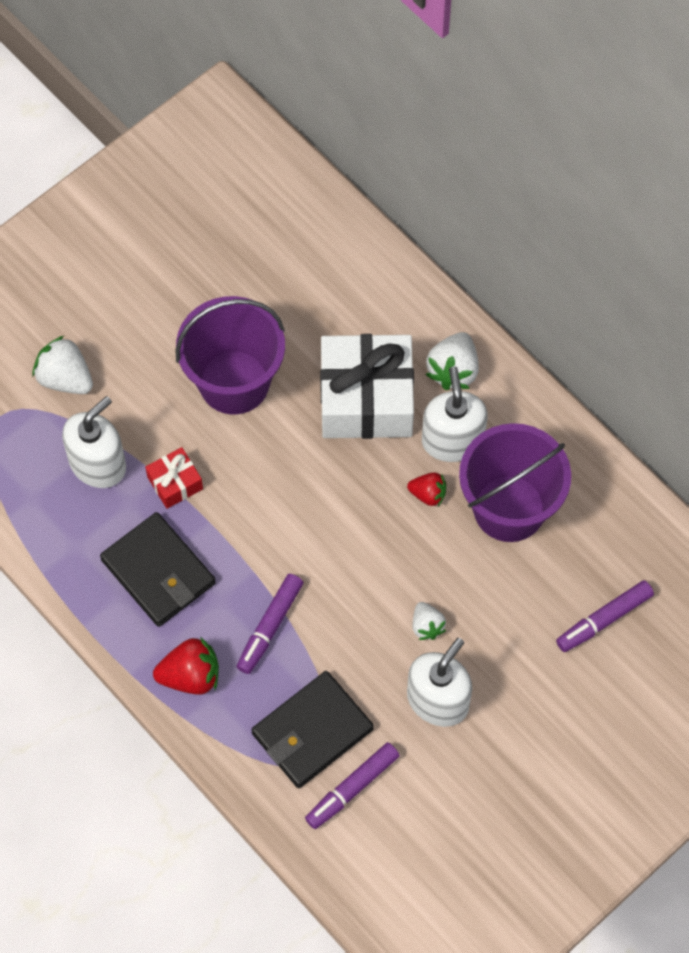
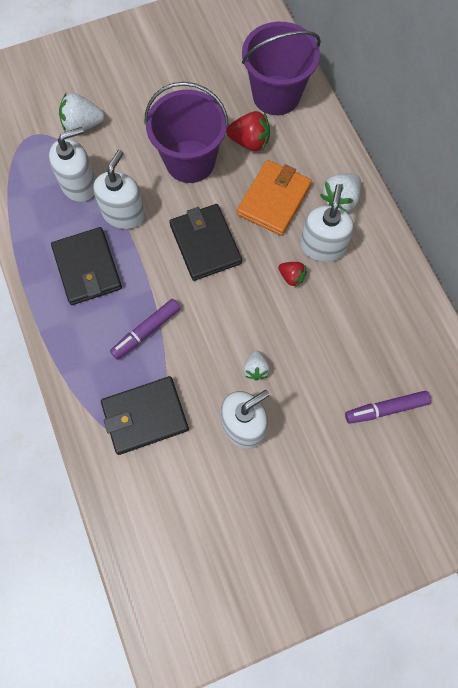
camera: 20 degrees right, 5 degrees up
(65, 378) = (82, 124): white strawberry -> white strawberry turned 60 degrees counterclockwise
(175, 483) = (124, 213): red gift -> white soap dispenser
(190, 676) = (78, 346): red strawberry -> red strawberry (249, 142)
(300, 488) = (205, 244): none -> black wallet
(352, 788) = (156, 468): purple marker -> none
(366, 399) = (274, 200): white gift -> orange wallet
(509, 508) = (345, 306): purple bucket -> purple bucket (276, 95)

